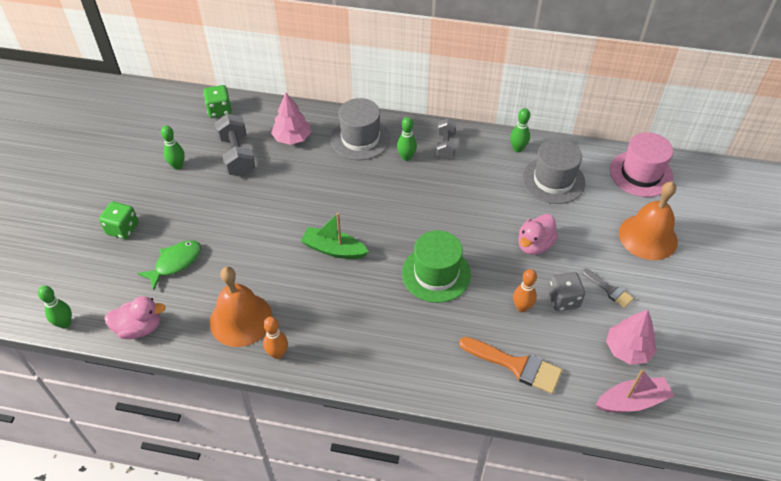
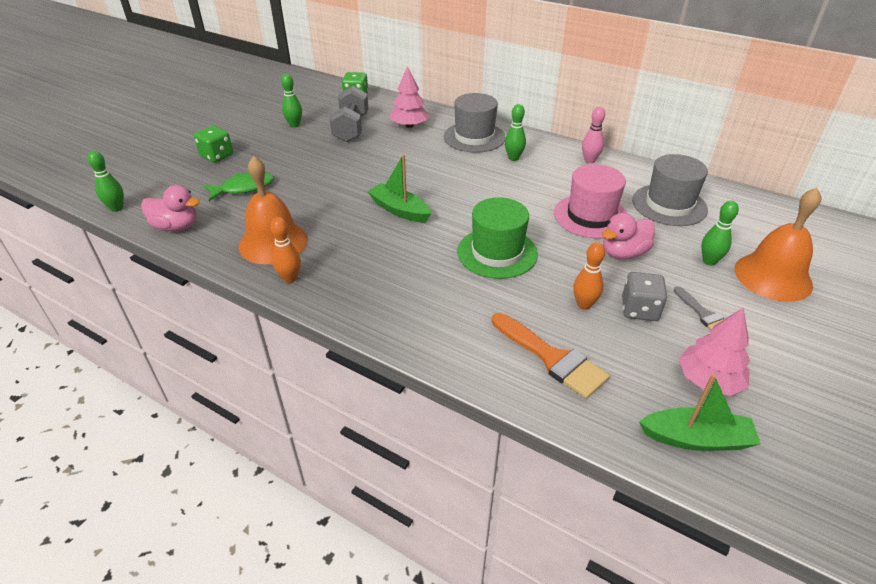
camera: 20 degrees right, 10 degrees down
(445, 146) = (559, 157): grey dumbbell -> none
(473, 143) = (589, 161): none -> pink bowling pin
(517, 149) = (638, 173): green bowling pin -> green bowling pin (709, 261)
(632, 401) = (696, 438): pink boat -> green boat
(641, 173) = (781, 220): pink hat -> pink hat (591, 216)

